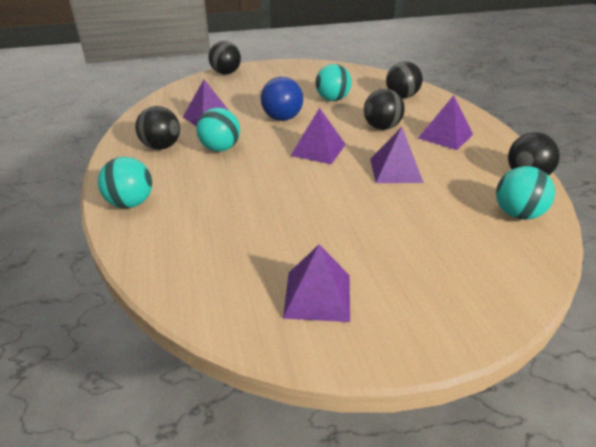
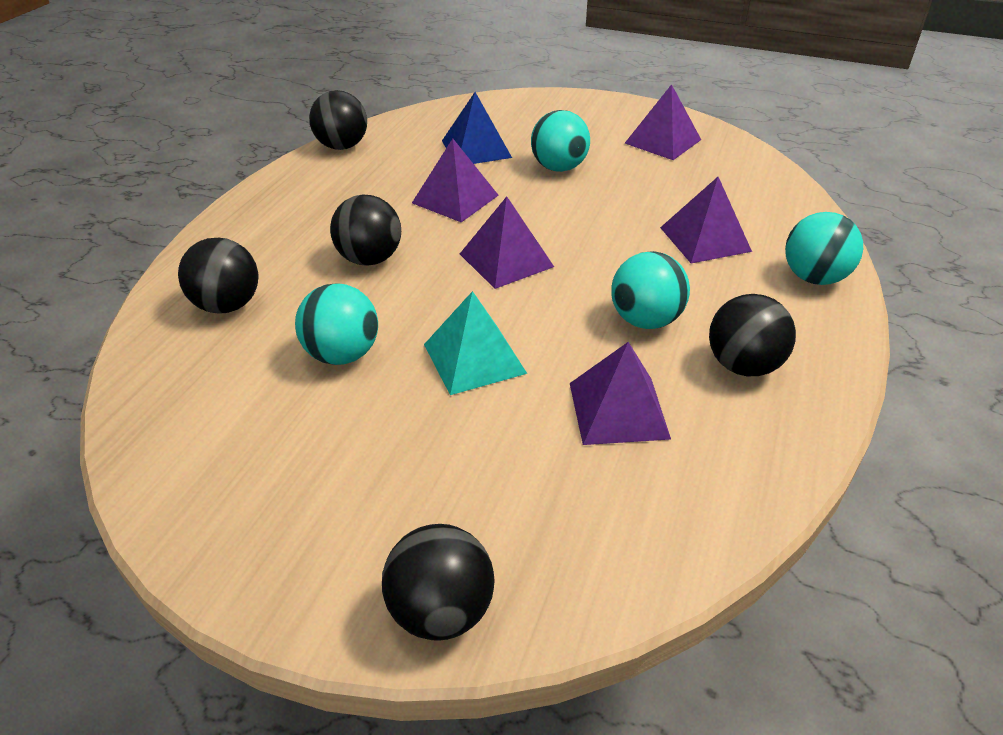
camera: 145 degrees left, 5 degrees up
(281, 113) = (474, 358): blue light bulb -> turquoise pyramid
(445, 136) = (319, 214): purple pyramid -> purple pyramid (705, 239)
(448, 213) = (476, 149): none -> blue pyramid
(517, 214) = (420, 128): turquoise ball -> turquoise ball (559, 168)

